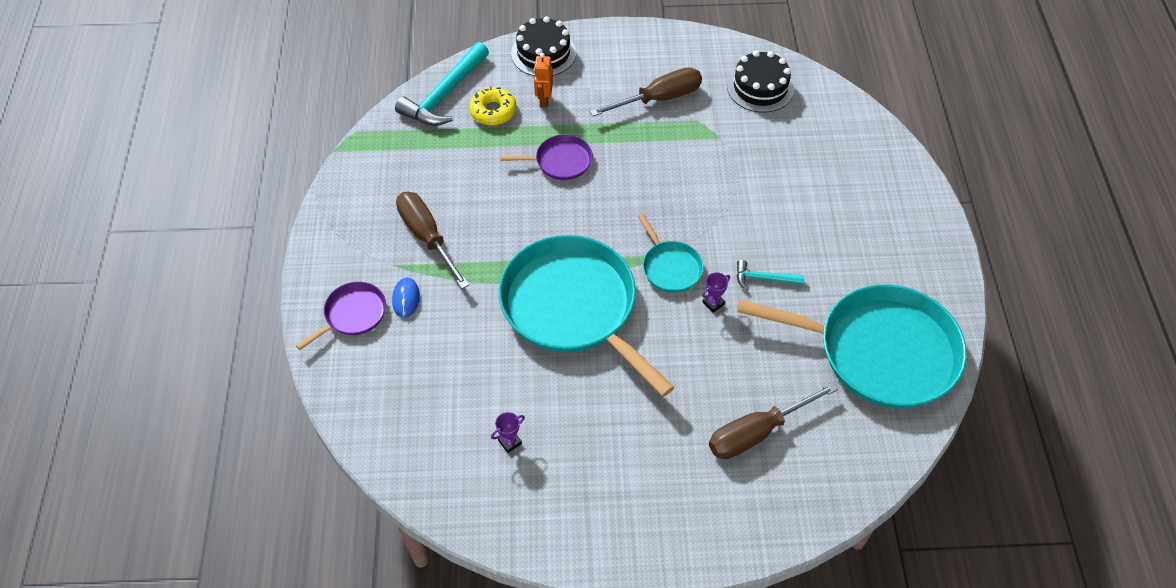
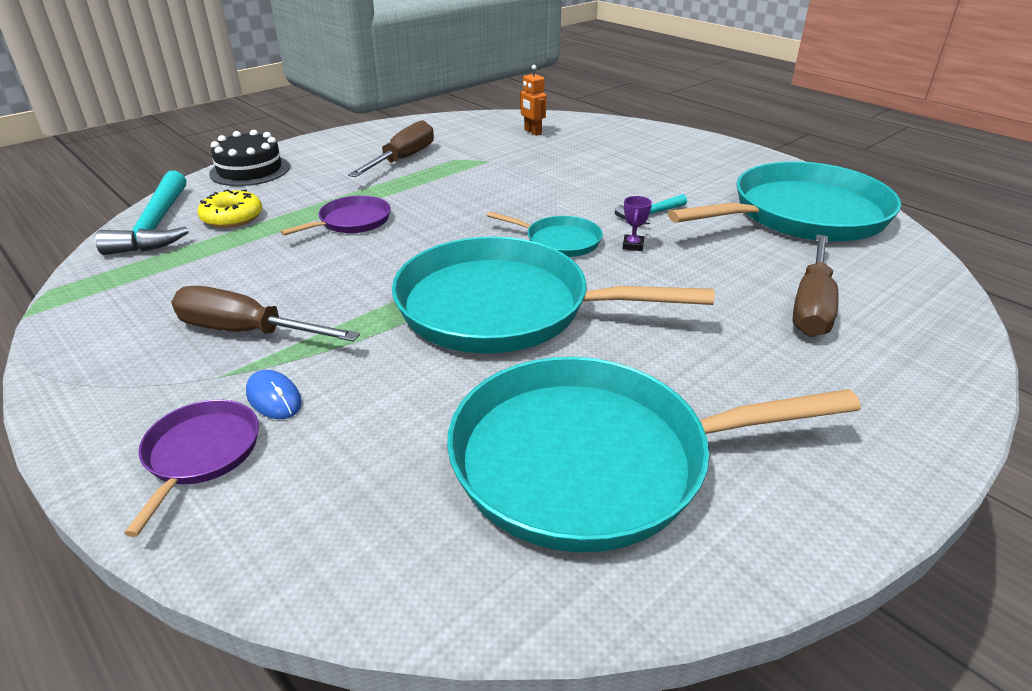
camera: 40 degrees left, 20 degrees down
(510, 442) = (592, 460): purple trophy -> turquoise pan
(544, 100) = (285, 194): orange robot -> orange robot (532, 132)
(760, 87) = (482, 130): black cake -> none

